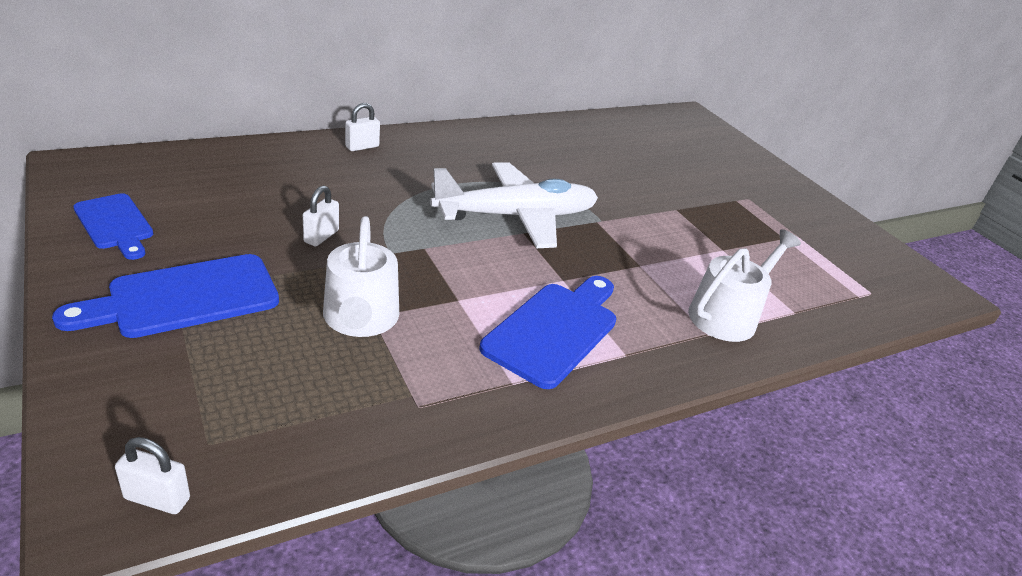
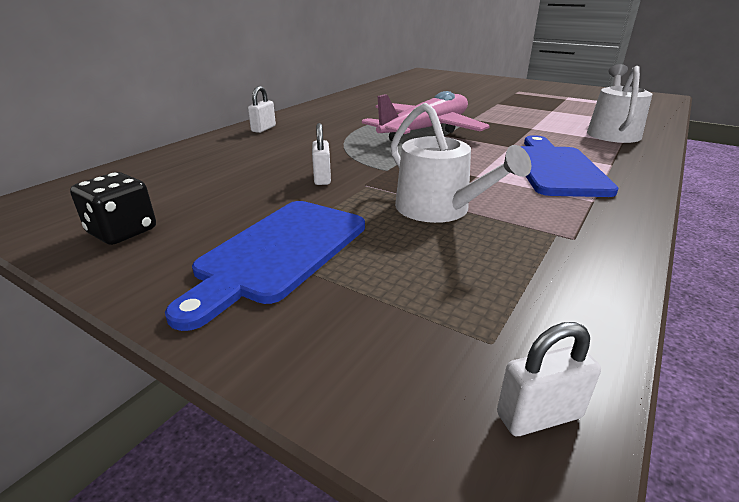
camera: 25 degrees left, 5 degrees down
(115, 224) = (122, 231): blue cutting board -> black dice
(516, 216) = (425, 130): white plane -> pink plane

